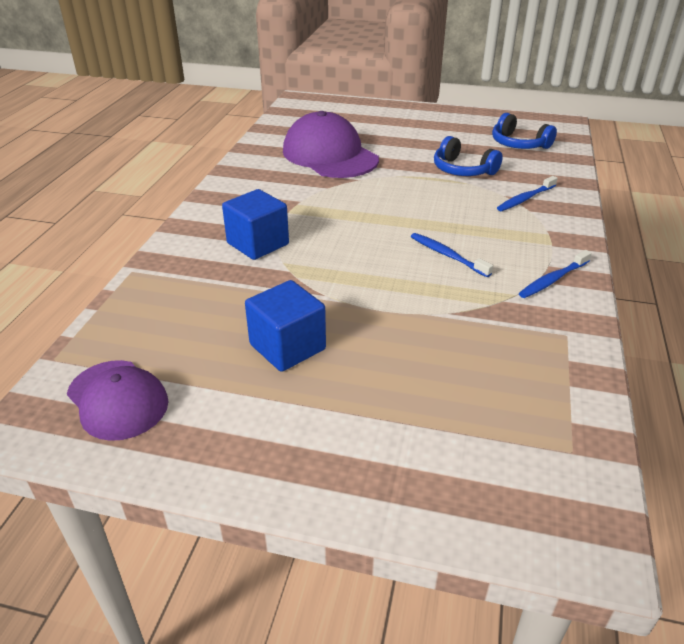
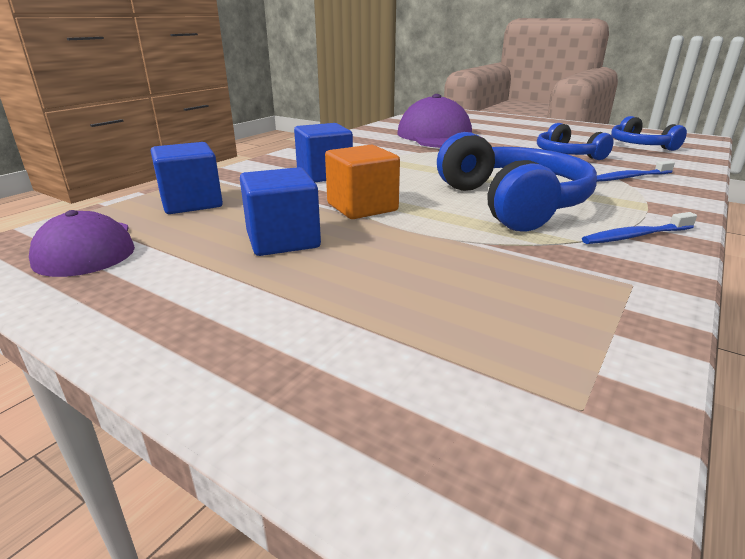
camera: 20 degrees right, 10 degrees down
(160, 315) = (191, 203): none -> blue cube
(325, 287) = (362, 207): none -> orange cube
(447, 255) = (512, 203): blue toothbrush -> blue headphones

